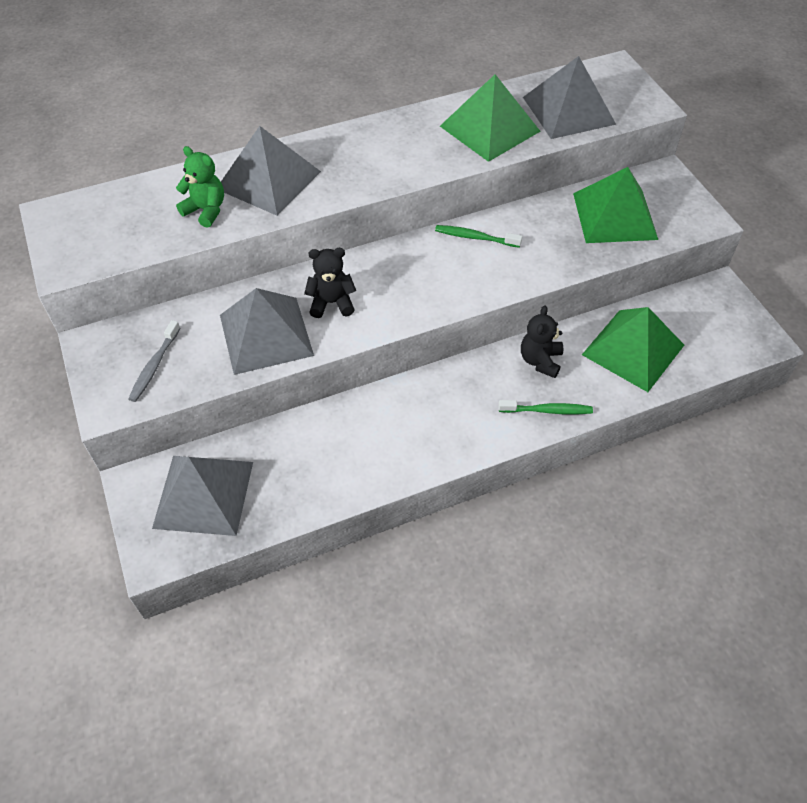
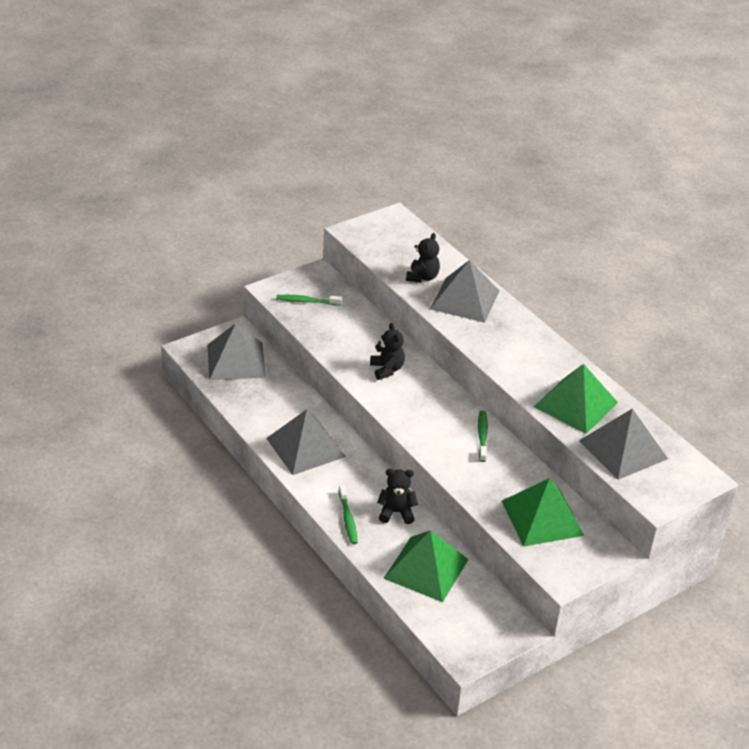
camera: 75 degrees right, 15 degrees down
(154, 366) = (307, 301): grey toothbrush -> green toothbrush
(206, 210) = (422, 277): green teddy bear -> black teddy bear
(266, 334) = (348, 344): grey pyramid -> grey pyramid (306, 447)

